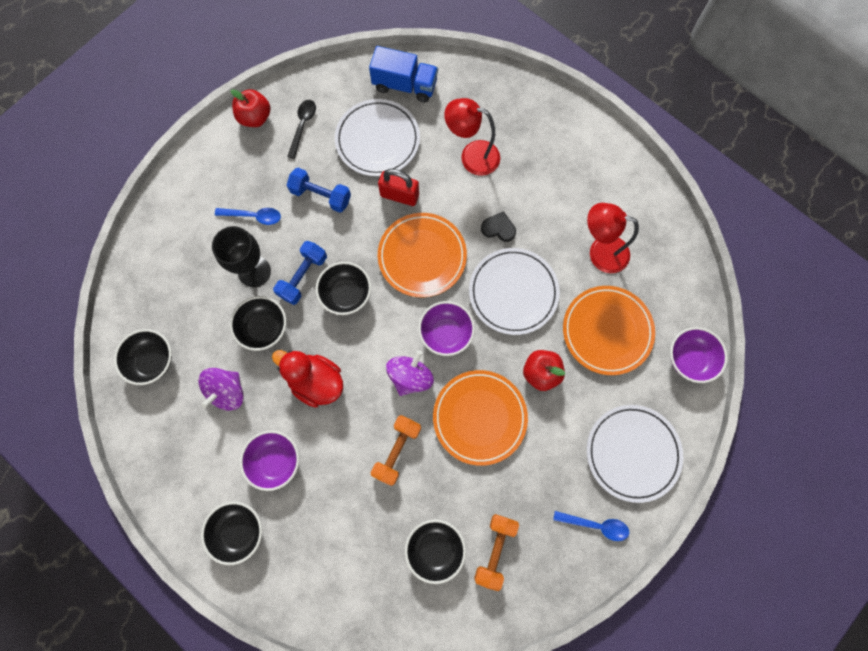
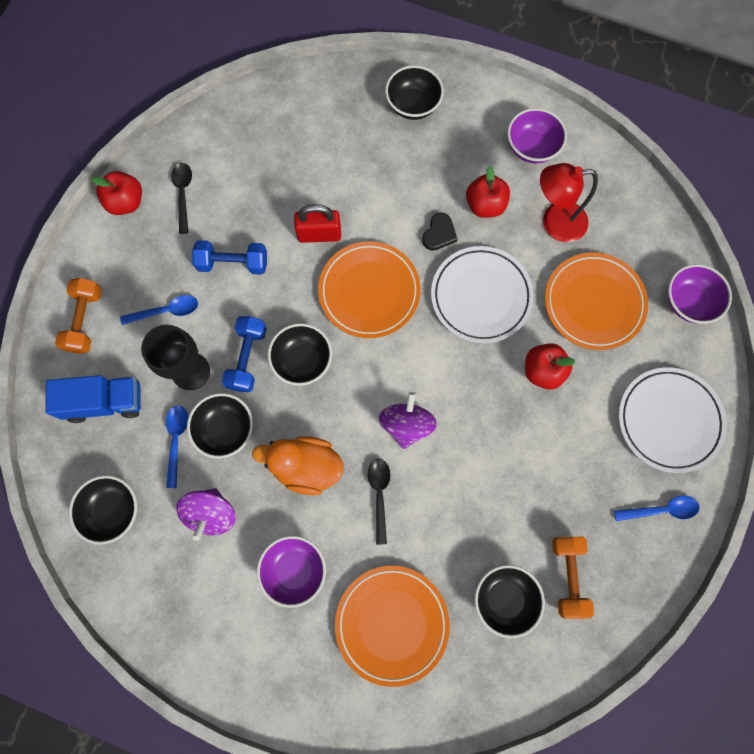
camera: 20 degrees left, 0 degrees up
(222, 323) = (176, 440): none -> blue spoon
(238, 531) = (283, 662): black bowl -> black bowl (413, 105)
(316, 381) = (306, 467): red duck -> orange duck
(366, 425) = (379, 494): none -> black spoon
(377, 140) = (272, 183): white plate -> none
(397, 451) = (423, 509): orange dumbbell -> orange dumbbell (85, 320)
(405, 85) = (279, 114): blue truck -> blue truck (105, 402)
(446, 333) = (426, 364): purple bowl -> purple bowl (531, 148)
(472, 156) = (381, 166): red lamp -> none
(479, 417) = (497, 441): orange plate -> orange plate (392, 624)
(498, 228) = (439, 234): black heart -> black heart turned 120 degrees clockwise
(546, 217) = (485, 205): none -> red apple

